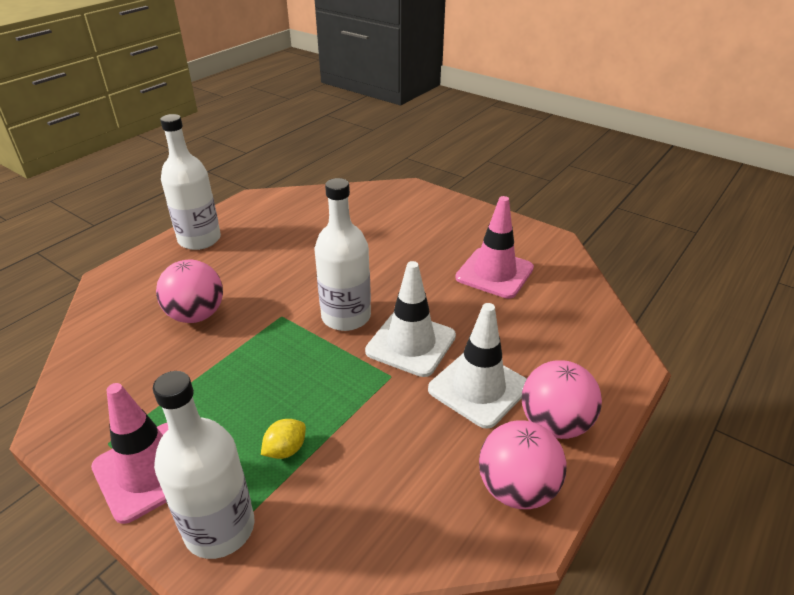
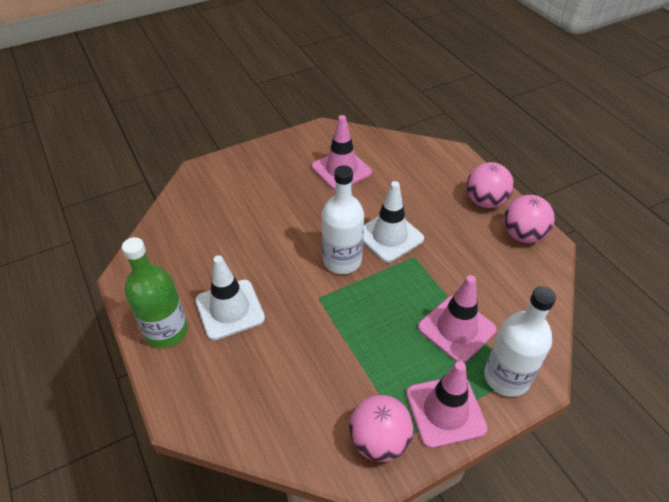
camera: 65 degrees left, 10 degrees up
(196, 315) = (284, 353): pink ball -> pink ball (379, 440)
(199, 239) = (166, 331): white bottle -> green bottle
(285, 450) = (456, 329): yellow lemon -> pink traffic cone
(478, 388) = (444, 220): white traffic cone -> white traffic cone (230, 309)

